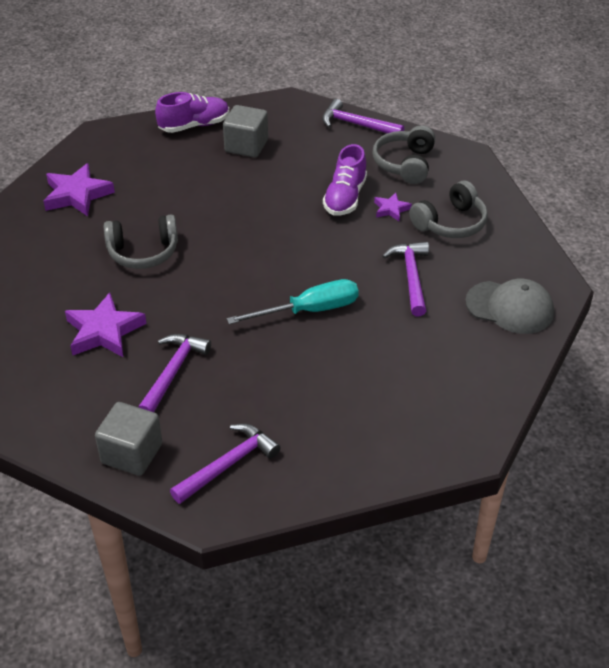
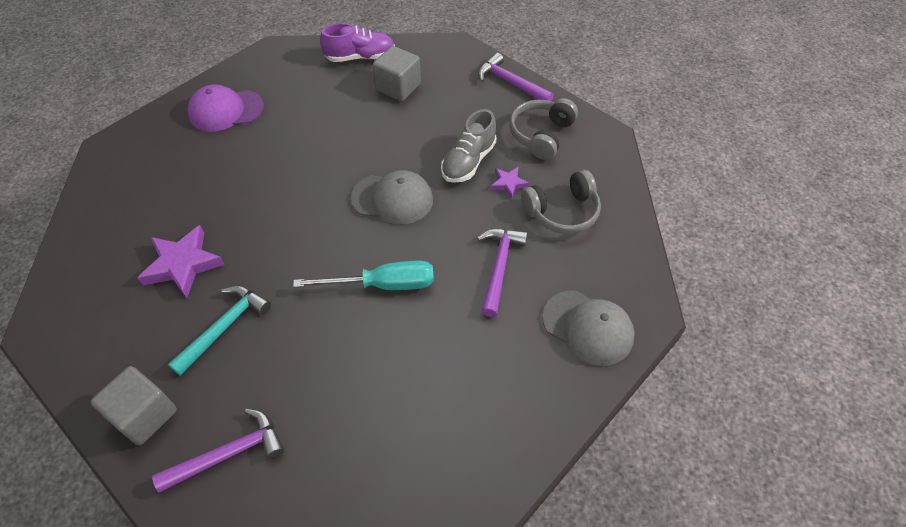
camera: 15 degrees right, 10 degrees up
(77, 195) = (226, 110): purple star -> purple cap
(143, 252) = (256, 184): grey headphones -> none
(173, 372) = (224, 327): purple hammer -> turquoise hammer
(285, 241) = (392, 199): none -> grey cap
(345, 197) = (468, 161): purple shoe -> grey shoe

